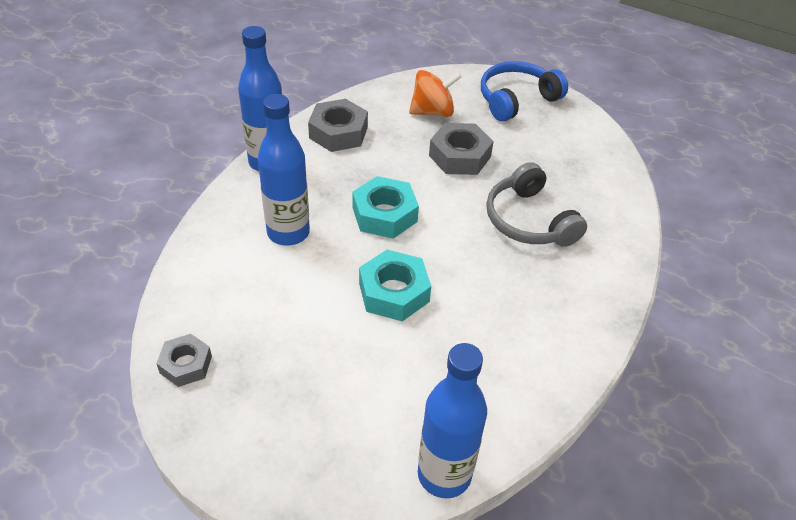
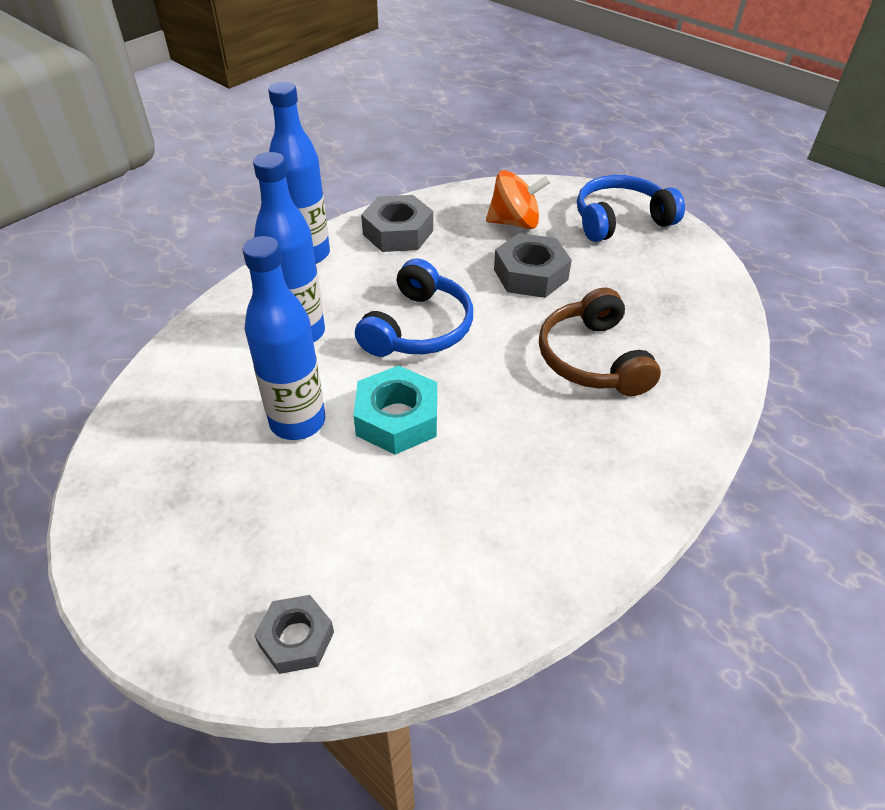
camera: 15 degrees right, 0 degrees up
(186, 364) = (126, 462): grey nut -> grey nut (296, 638)
(384, 214) = (418, 328): turquoise nut -> blue headphones
(444, 474) = (379, 658): blue bottle -> blue bottle (297, 422)
(529, 220) = (592, 359): grey headphones -> brown headphones

